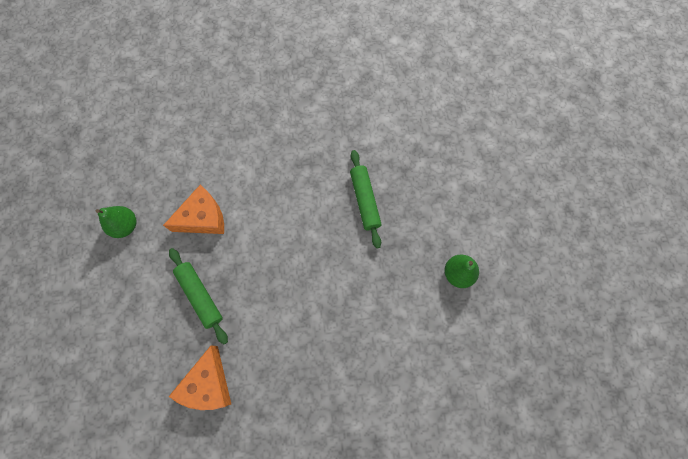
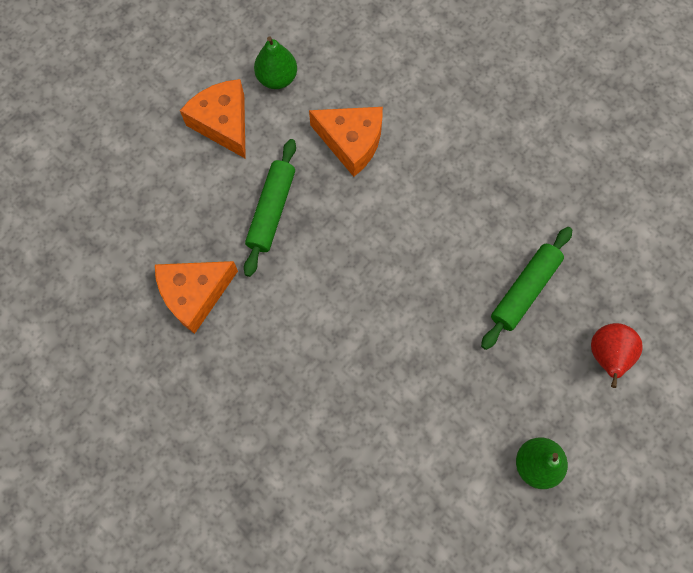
camera: 50 degrees right, 0 degrees up
(122, 279) = (223, 123): none -> orange cheese
(431, 191) = (606, 356): none -> red pear

